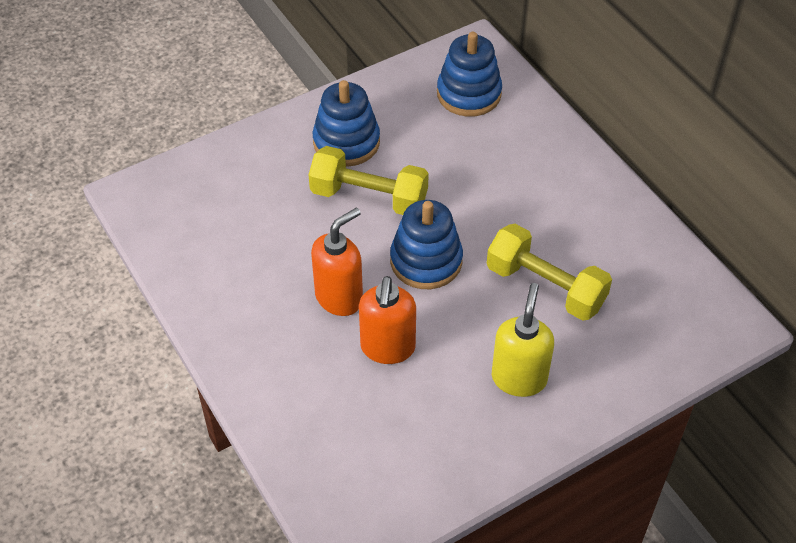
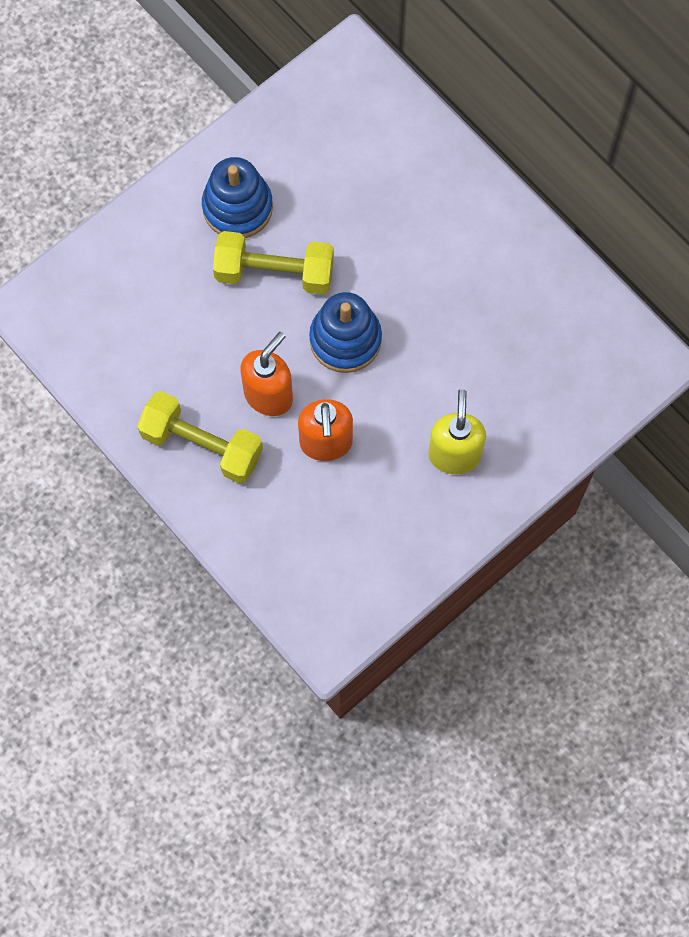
camera: 10 degrees left, 20 degrees up
(469, 94) = (354, 123): blue stacking toy -> none
(545, 287) = (466, 350): yellow dumbbell -> yellow dumbbell (202, 445)

